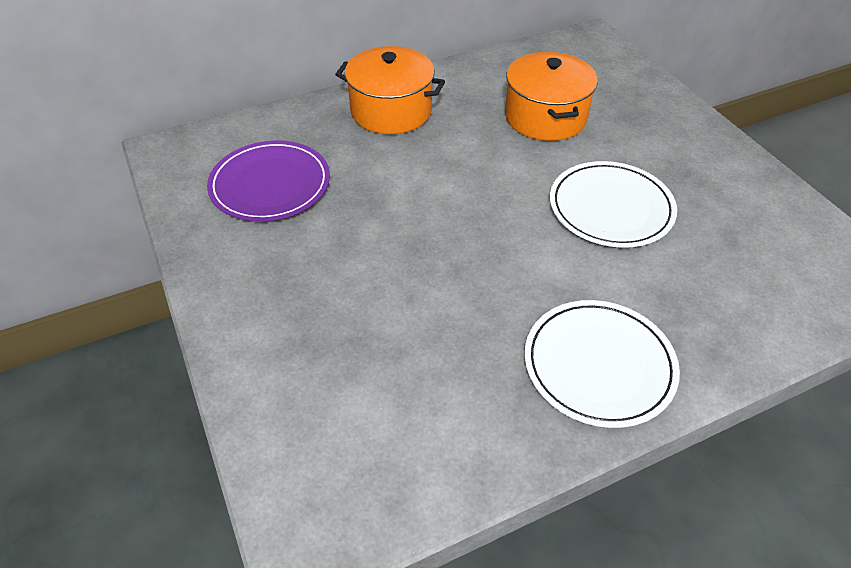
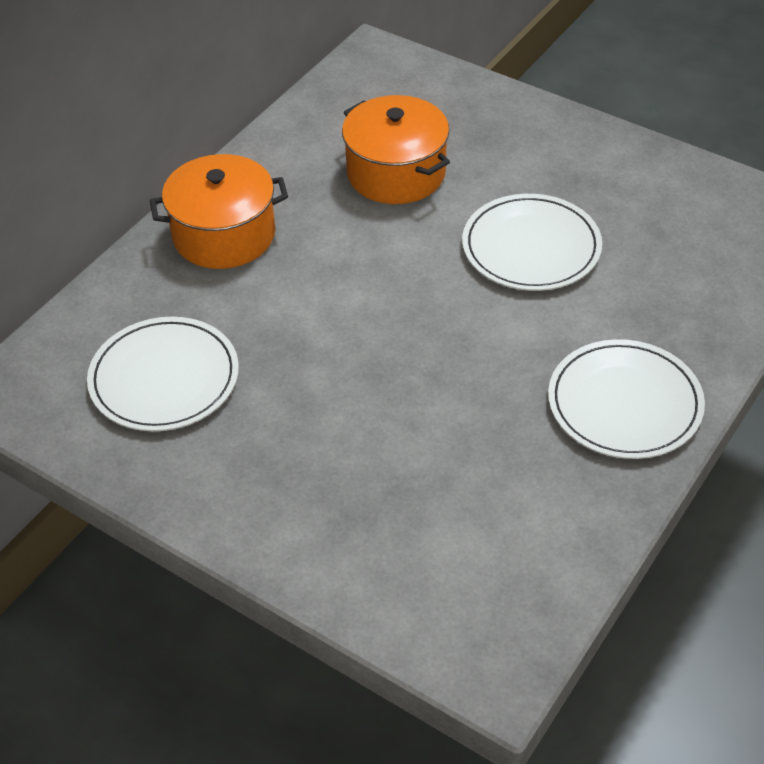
camera: 30 degrees left, 0 degrees up
(270, 184) = (164, 378): purple plate -> white plate

